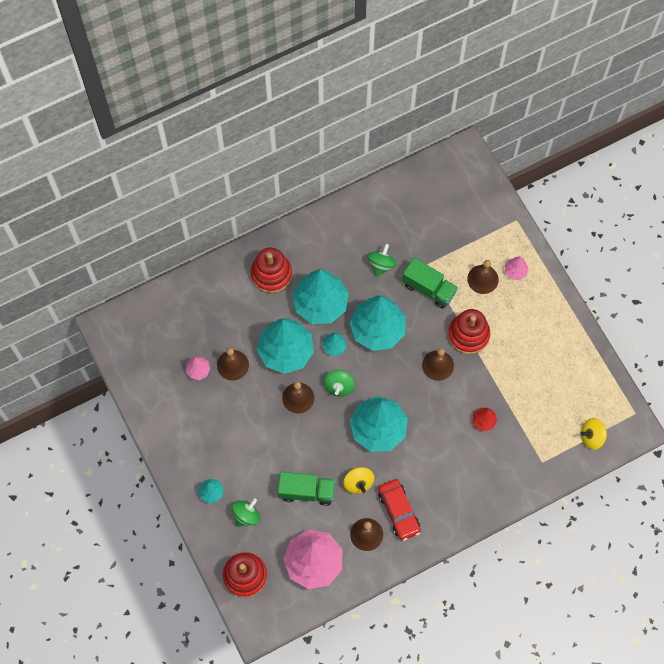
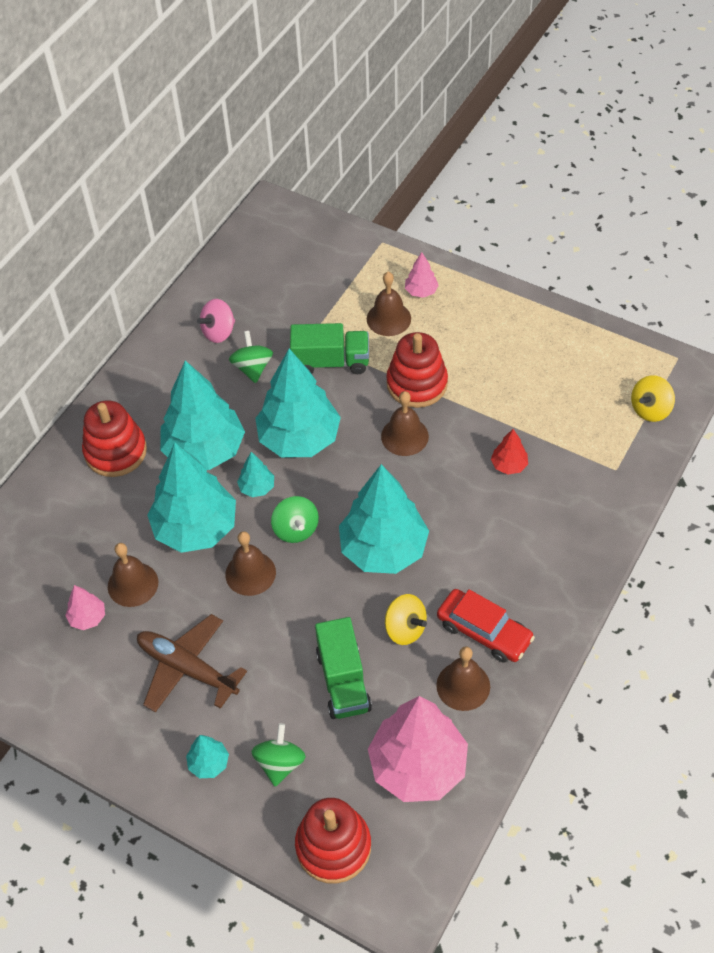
camera: 30 degrees left, 15 degrees down
(232, 432) = (187, 668): none -> brown plane
(306, 491) = (343, 681): green truck -> green truck turned 105 degrees clockwise
(377, 227) = (219, 332): none -> pink spinning top

